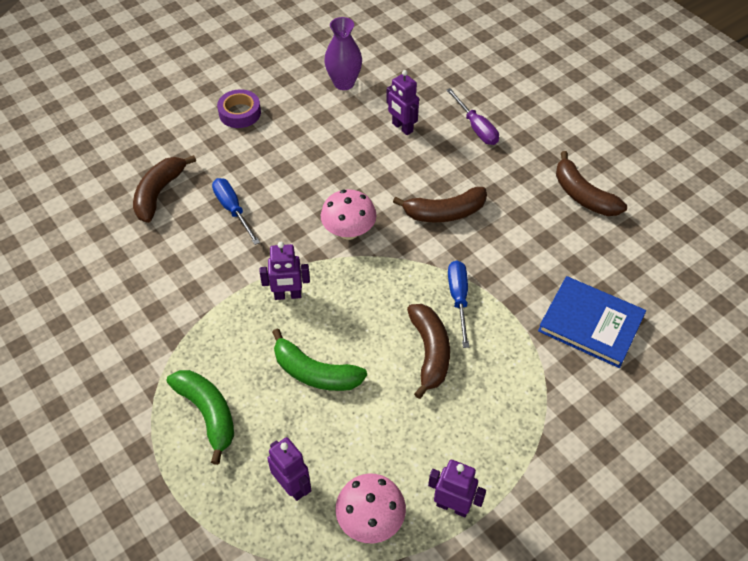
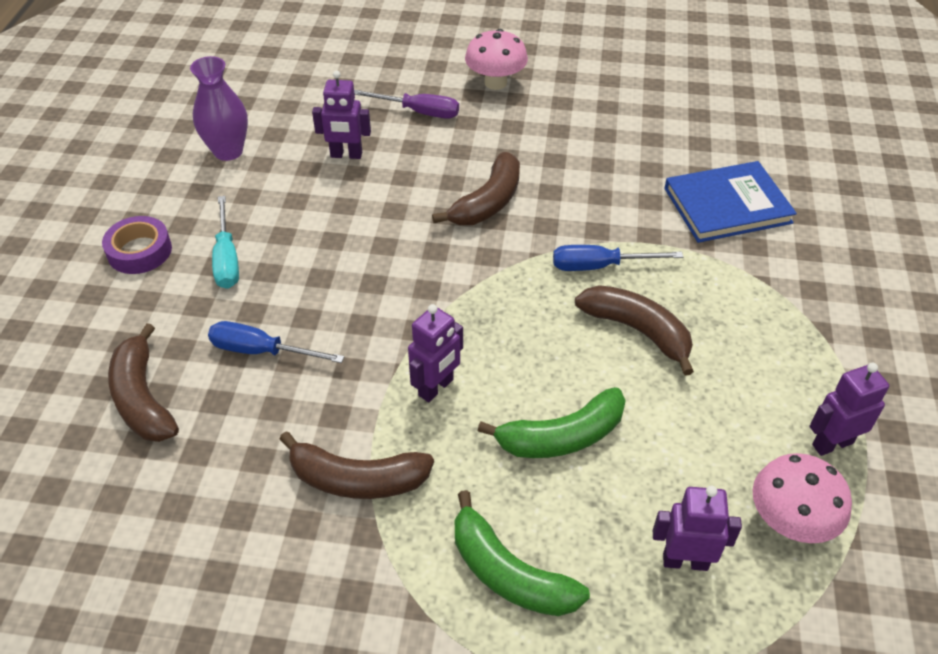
camera: 45 degrees left, 5 degrees down
(208, 413) = (509, 573): green banana -> green banana turned 150 degrees counterclockwise
(273, 147) = (227, 259): none -> turquoise screwdriver
(349, 231) = (418, 282): pink mushroom -> pink mushroom (495, 83)
(458, 299) = (599, 266): blue screwdriver -> blue screwdriver turned 45 degrees counterclockwise
(583, 195) = (585, 110): brown banana -> brown banana (357, 479)

